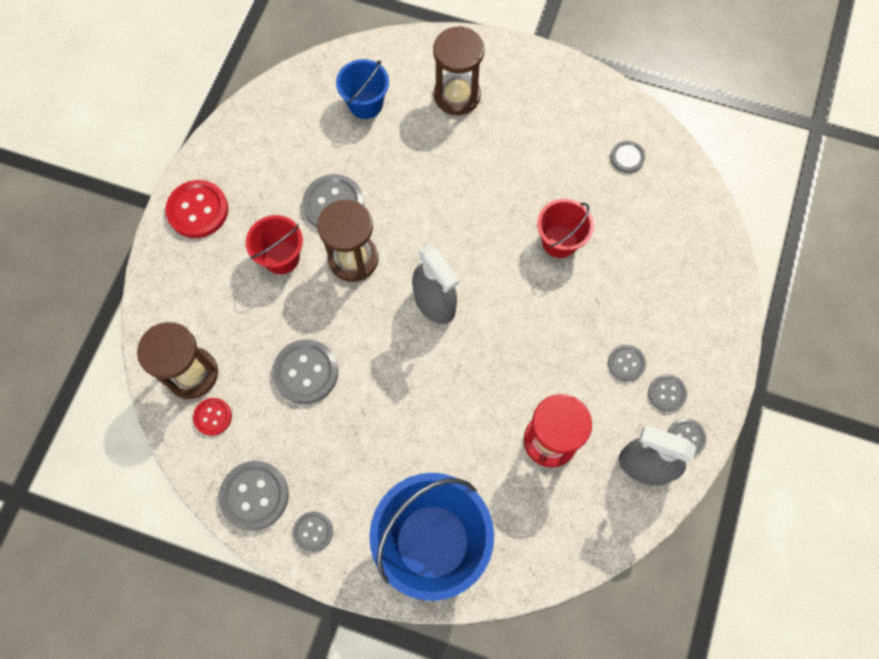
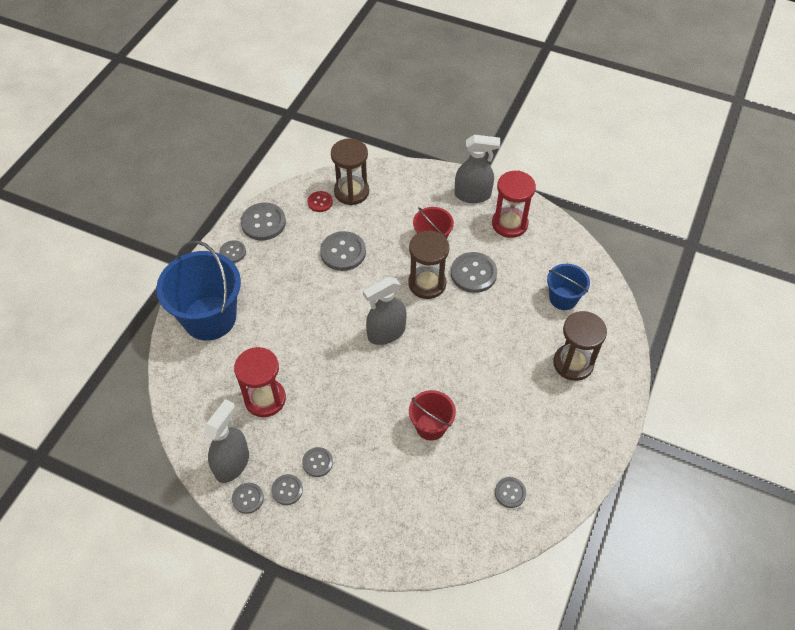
camera: 95 degrees right, 15 degrees down
(198, 210) = (473, 195): red button -> grey spray bottle
(249, 164) = (509, 224): none -> red hourglass

